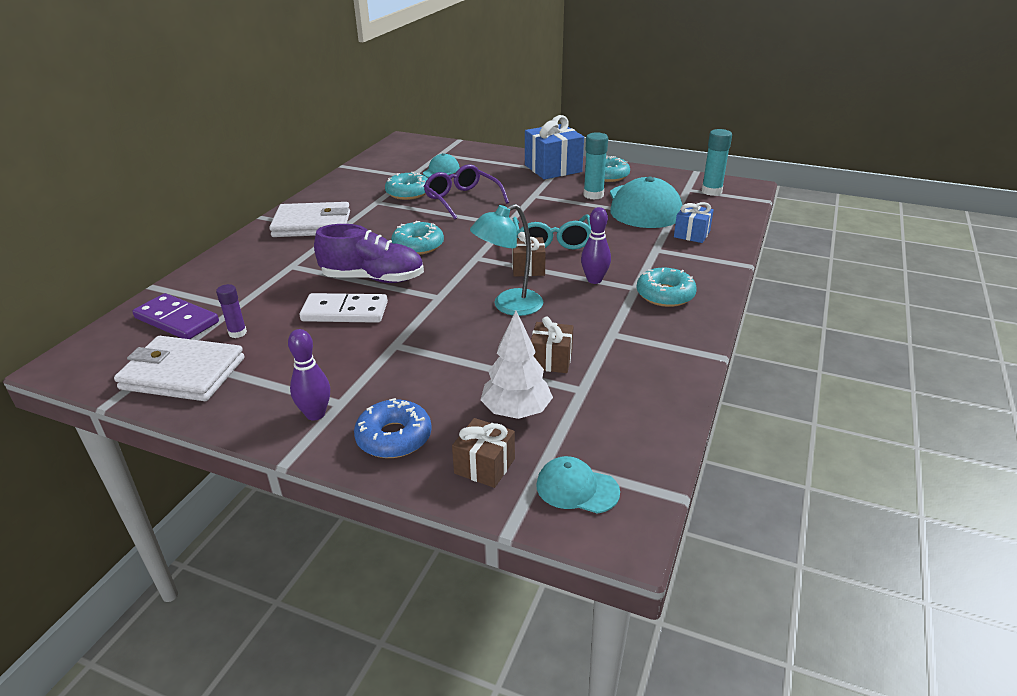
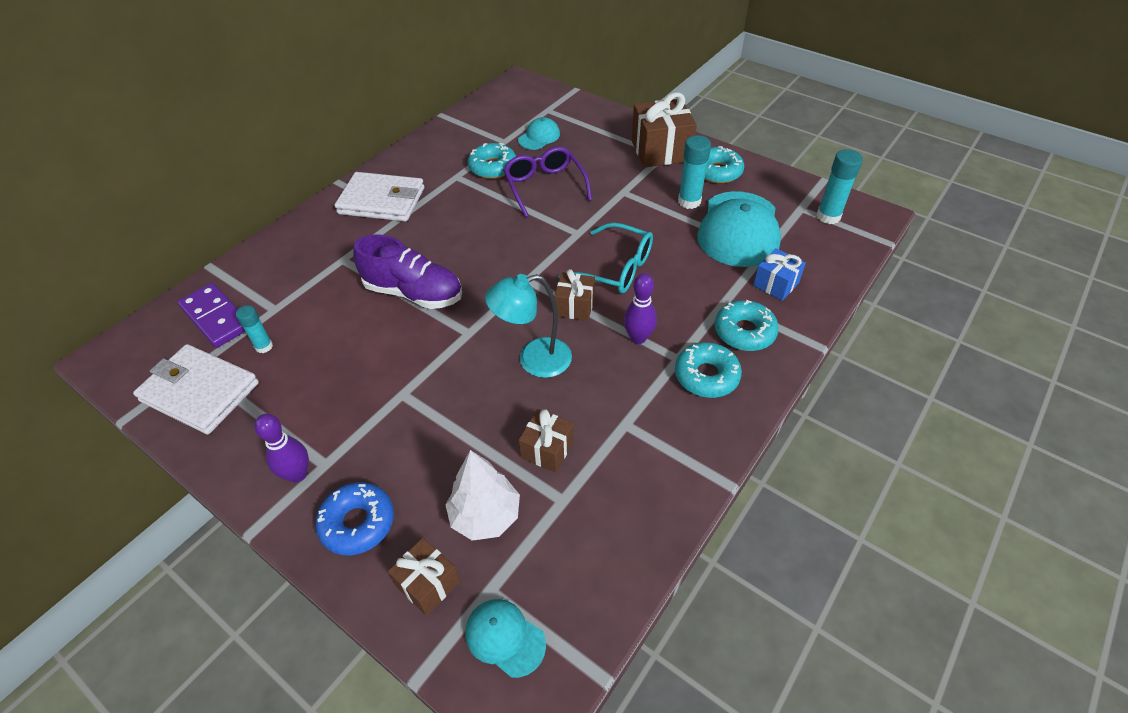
camera: 15 degrees right, 15 degrees up
(237, 333) = (264, 346): purple glue stick -> turquoise glue stick
(345, 312) = (371, 336): white domino -> none
(418, 245) = (474, 251): turquoise donut -> turquoise donut (744, 332)
(552, 241) = (616, 268): turquoise glasses -> turquoise glasses turned 75 degrees counterclockwise
(553, 168) = (660, 151): blue gift -> brown gift

